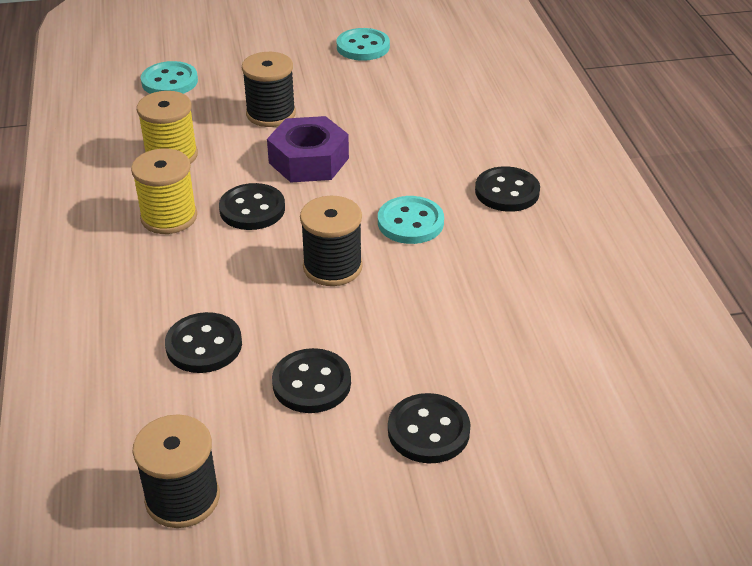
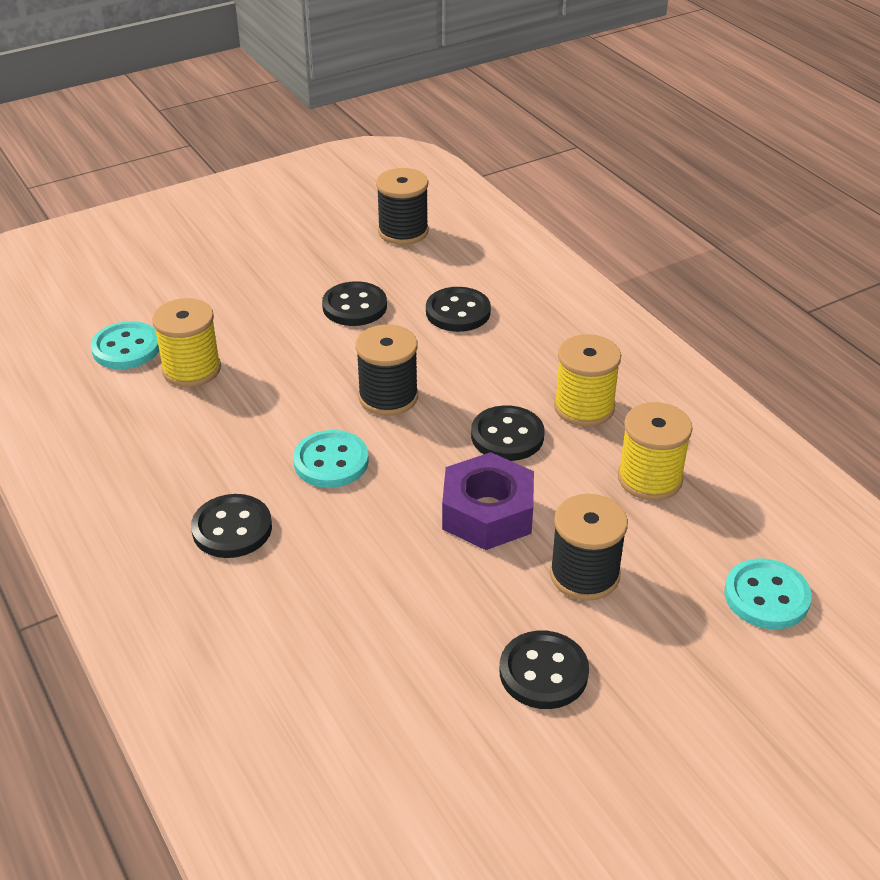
camera: 160 degrees right, 0 degrees up
(363, 47) = (542, 766): turquoise button -> turquoise button (126, 348)
(428, 431) = (250, 297): black button -> black button (543, 672)
(517, 345) = (191, 369): none -> yellow spool

